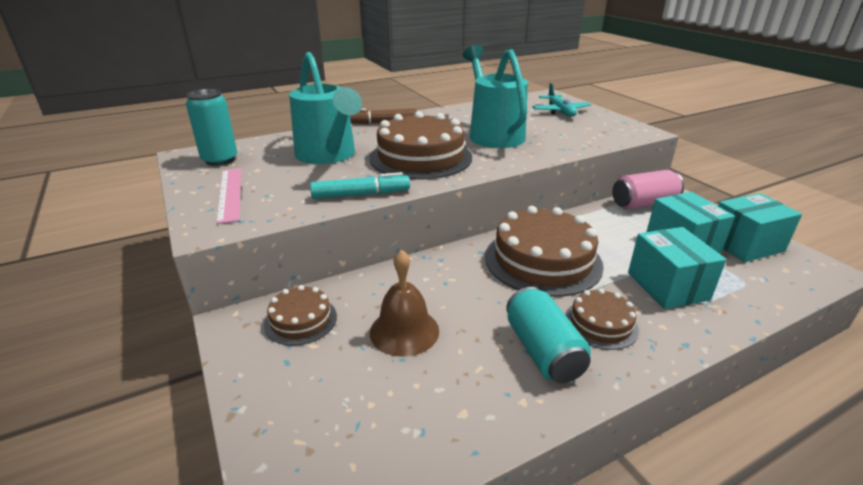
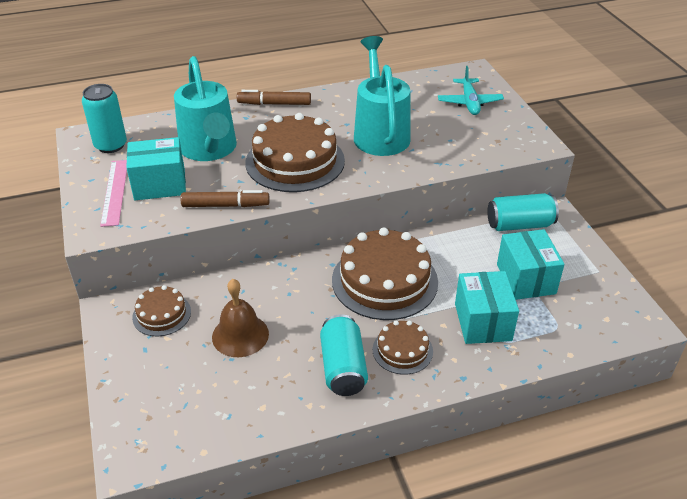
camera: 10 degrees right, 10 degrees up
(361, 194) = (225, 205): turquoise marker -> brown marker
(643, 203) = (519, 225): pink can -> turquoise can
(745, 245) = (587, 287): turquoise box -> turquoise box (160, 184)

